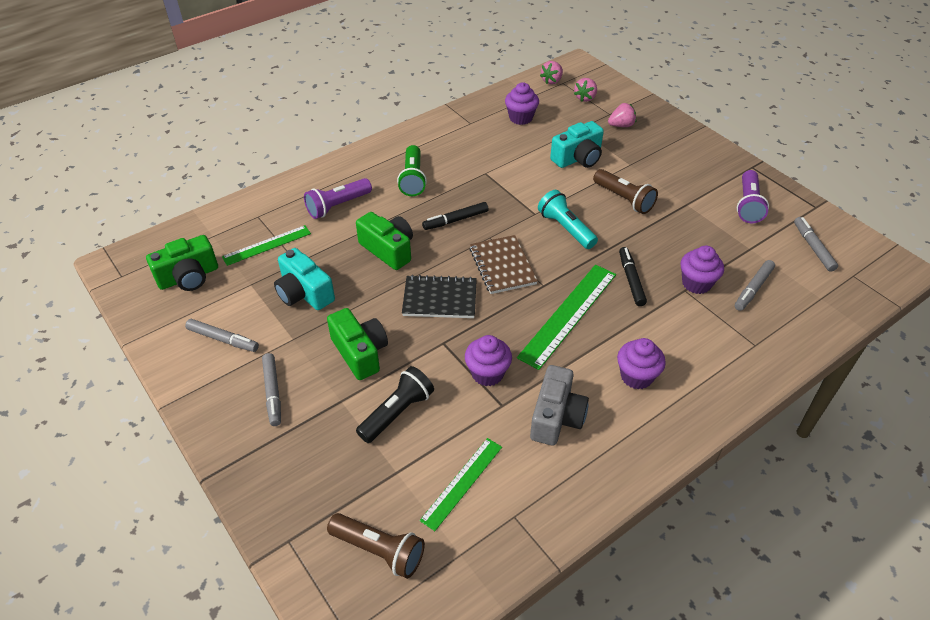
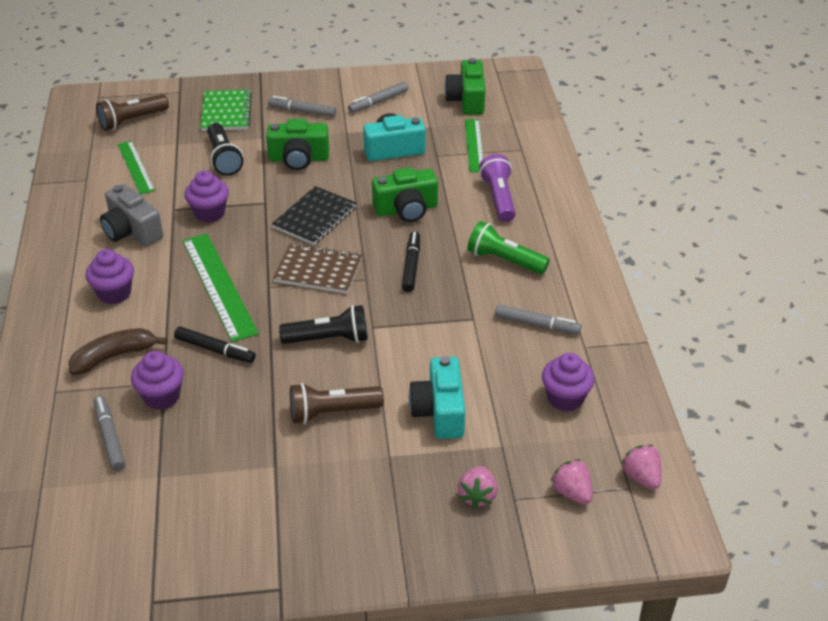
camera: 120 degrees right, 5 degrees down
(310, 461) = (226, 112): none -> green notebook
(565, 228) = (329, 339): turquoise flashlight -> black flashlight
(693, 332) = (114, 356): none -> brown banana
(748, 205) = (220, 527): purple flashlight -> none
(813, 247) = (102, 539): grey marker -> grey marker (537, 325)

